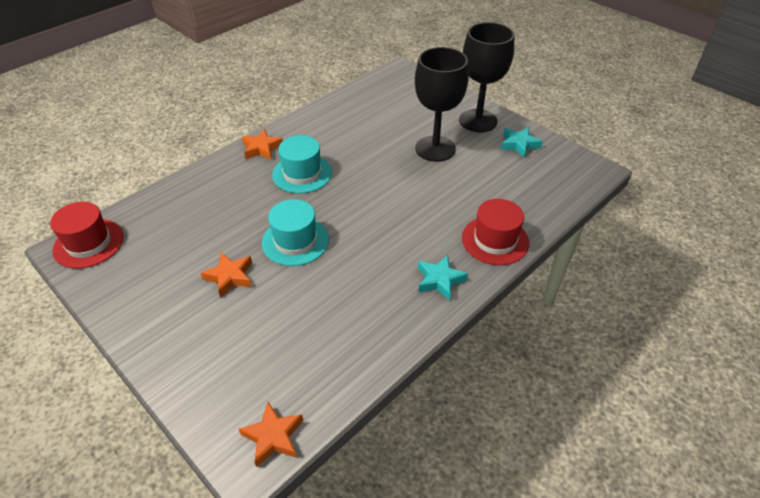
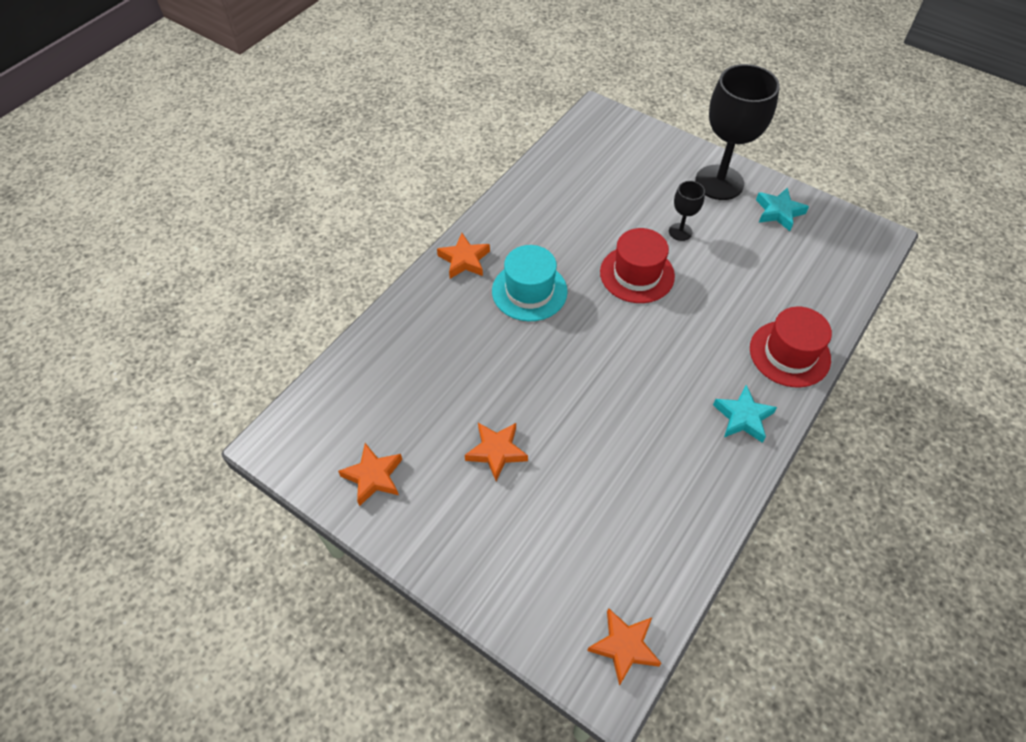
camera: 10 degrees left, 10 degrees up
(88, 243) = (301, 432): red hat -> red hat (637, 274)
(127, 280) = (373, 476): none -> orange star
(295, 241) = (556, 390): turquoise hat -> none
(435, 149) = (680, 232): black goblet -> black goblet, size x0.46

